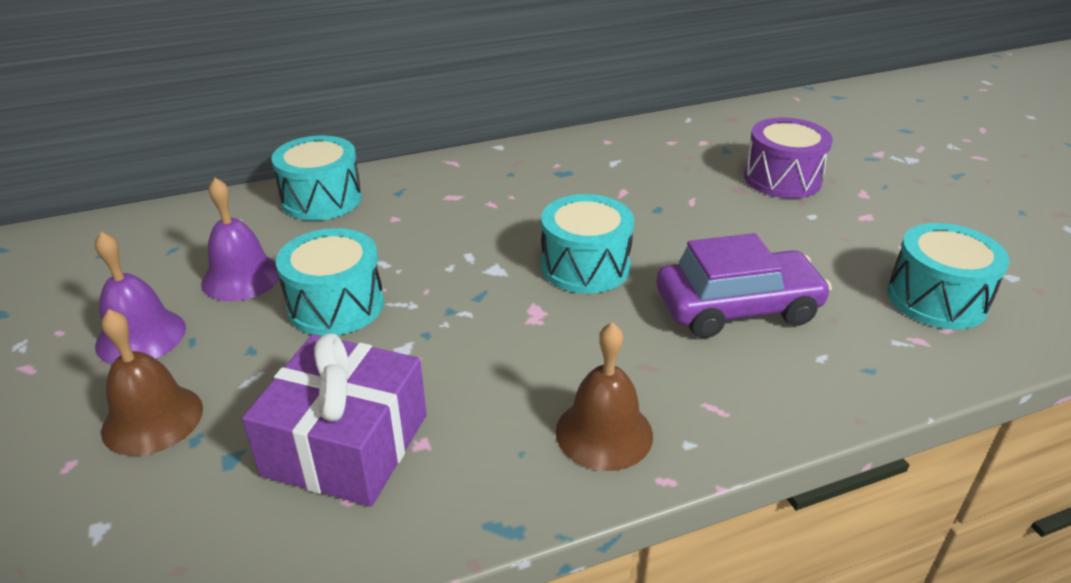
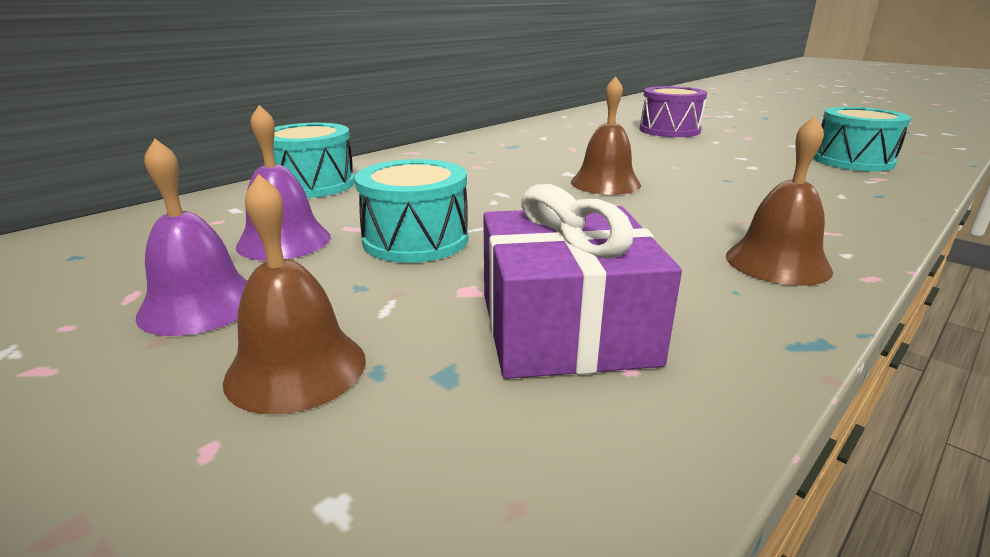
camera: 25 degrees left, 10 degrees down
(585, 266) = (605, 183): turquoise drum -> brown bell
(737, 308) = (747, 184): purple car -> none

